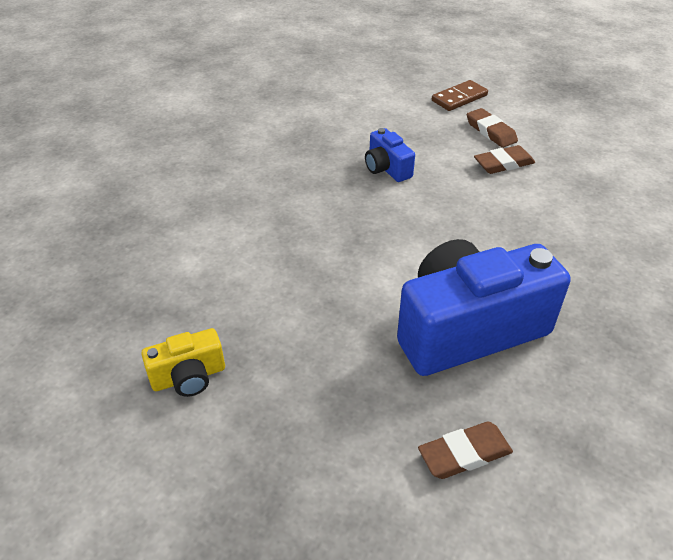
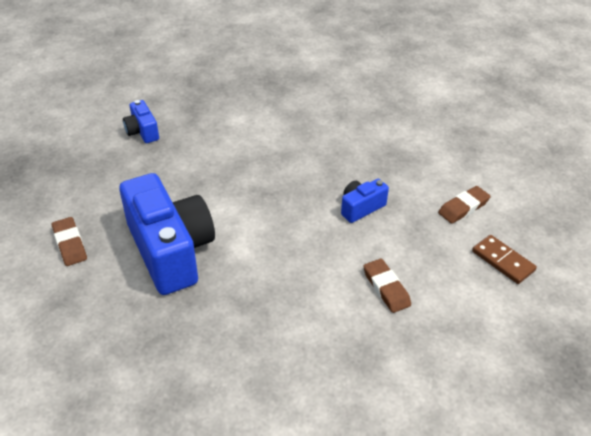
camera: 85 degrees right, 0 degrees up
(189, 377) = (142, 131): yellow camera -> blue camera
(491, 131) = (443, 282): brown eraser -> brown eraser (463, 207)

